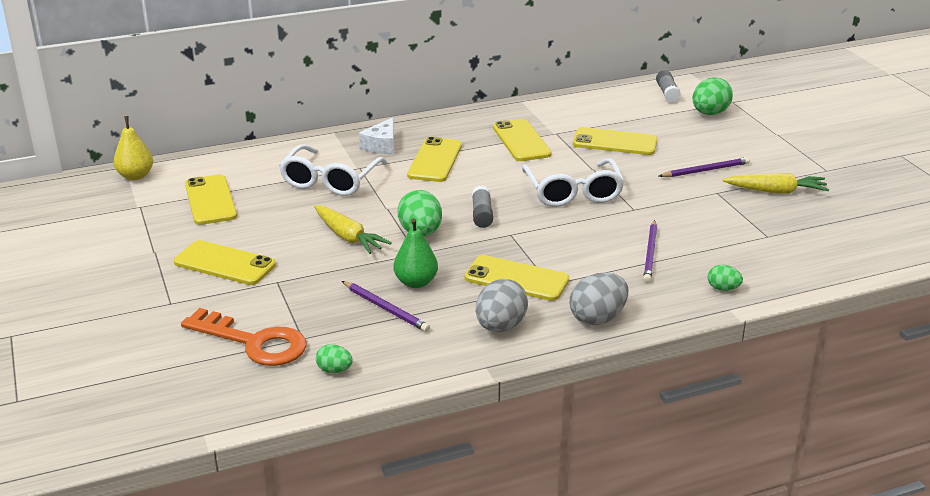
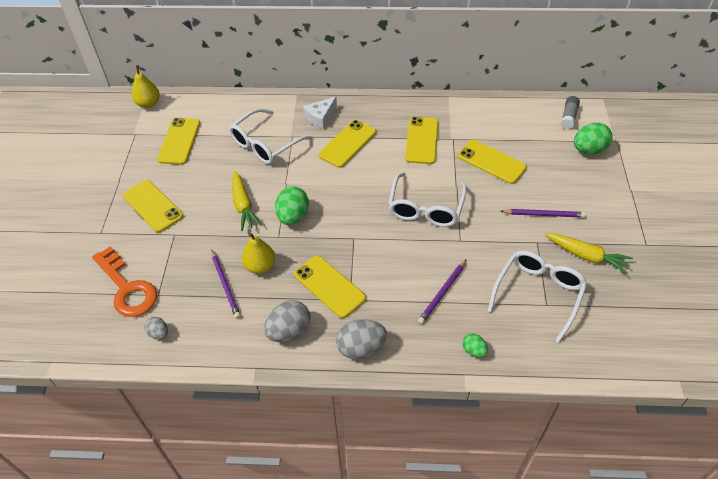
camera: 25 degrees right, 20 degrees up
(334, 370) = (159, 333): green egg -> grey egg
(416, 282) = (260, 266): green pear -> yellow pear
(482, 215) = (346, 211): grey glue stick -> none
(752, 230) = (538, 294): none -> white glasses

